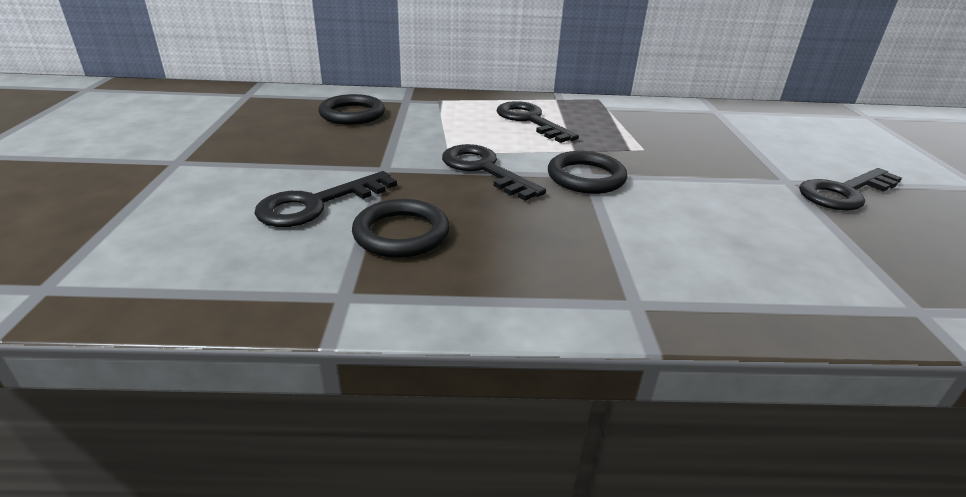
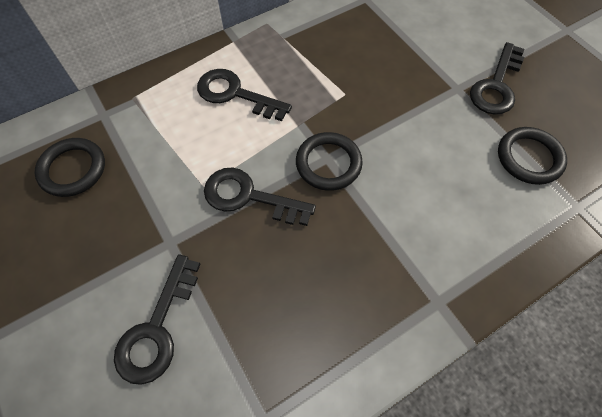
camera: 30 degrees left, 30 degrees up
(401, 233) = (249, 324): black ring -> black ring (529, 158)

